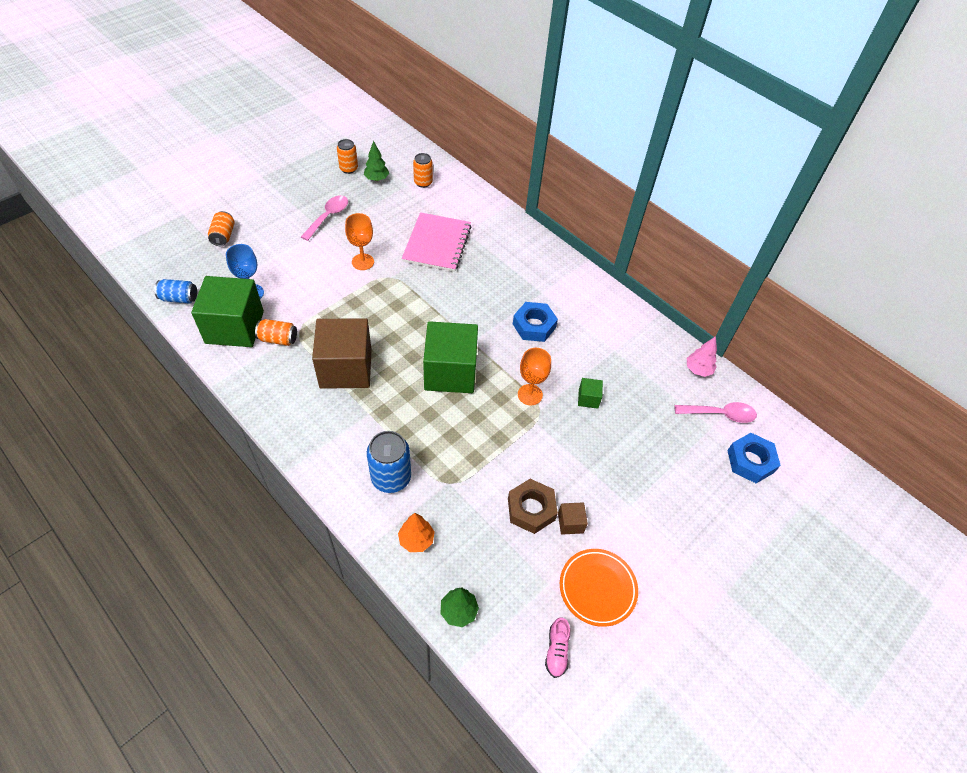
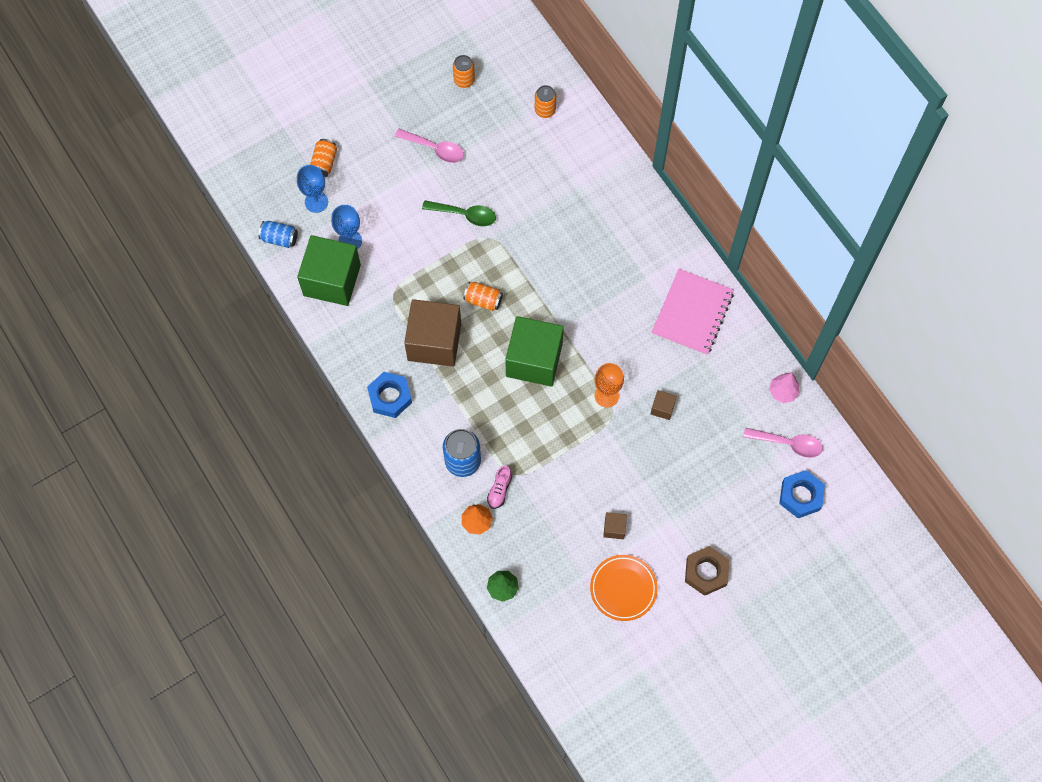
camera: 15 degrees right, 15 degrees up
(216, 266) = (316, 202): none -> blue goblet
(278, 339) = (373, 300): orange can -> orange can (483, 300)
(328, 217) = (435, 149): pink spoon -> pink spoon turned 75 degrees clockwise
(363, 262) = (465, 215): orange goblet -> green spoon
(376, 179) = (493, 99): green tree -> none
(437, 244) = (547, 200): pink notebook -> pink notebook (692, 313)
(531, 509) = (582, 510): brown nut -> brown nut (706, 572)
(534, 326) = (628, 318): blue nut -> blue nut (390, 397)
(556, 650) = (576, 632): pink shoe -> pink shoe (499, 490)
(588, 399) = (662, 408): green cube -> brown cube

